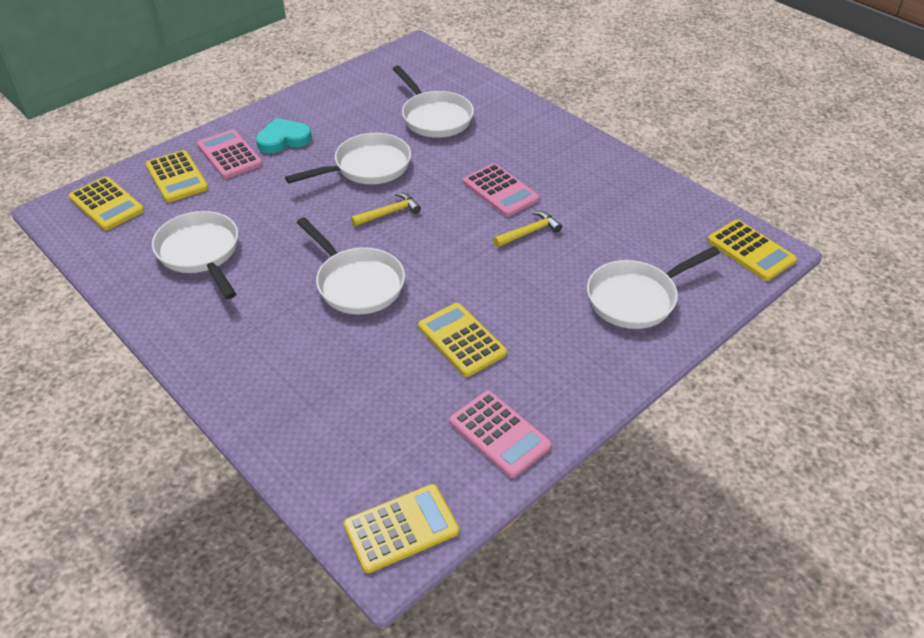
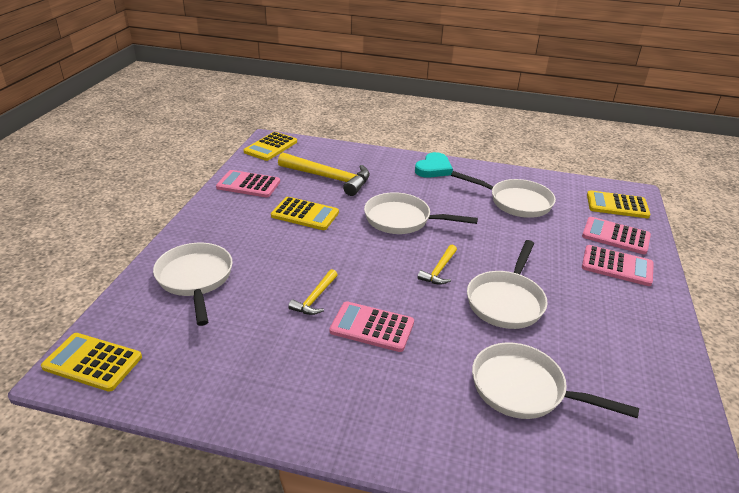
camera: 145 degrees right, 10 degrees down
(177, 177) = (615, 236): yellow calculator -> pink calculator
(283, 139) = (607, 297): turquoise heart -> turquoise heart (433, 168)
(374, 396) = (329, 178): none -> yellow hammer
(636, 298) = (195, 279): white pan -> white pan turned 45 degrees counterclockwise

